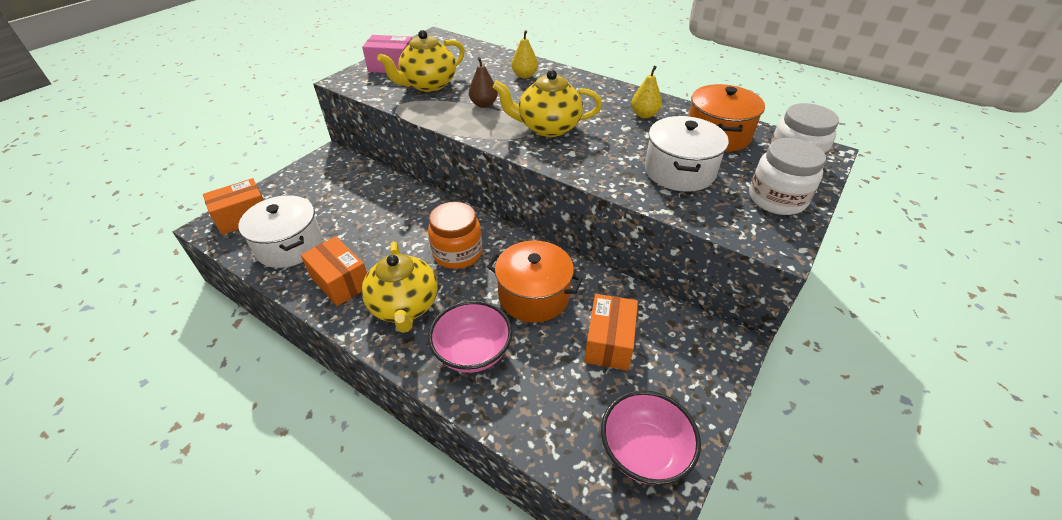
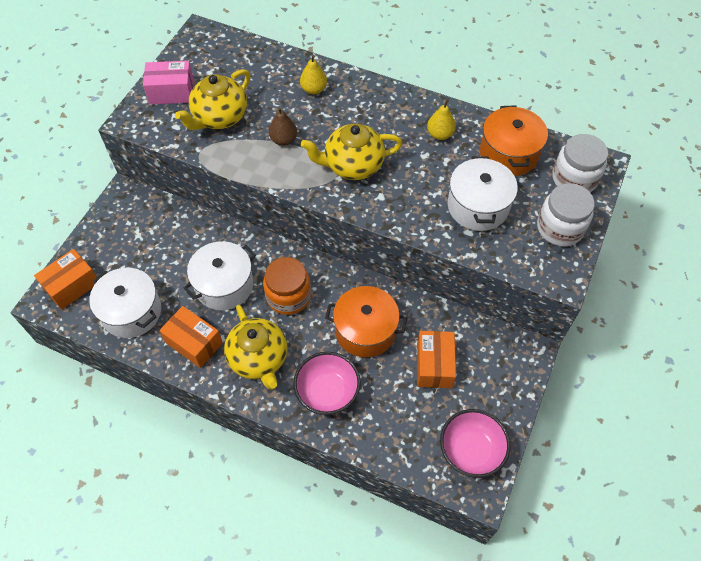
camera: 10 degrees left, 15 degrees up
(394, 235) = (224, 285): none -> white pot

